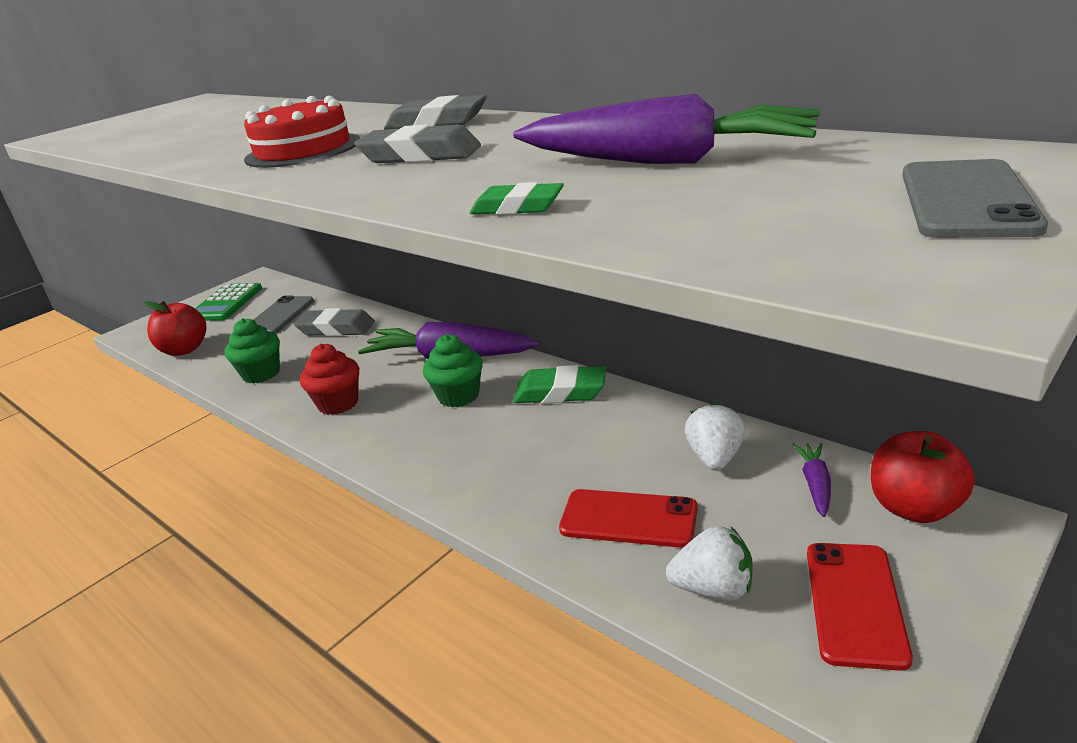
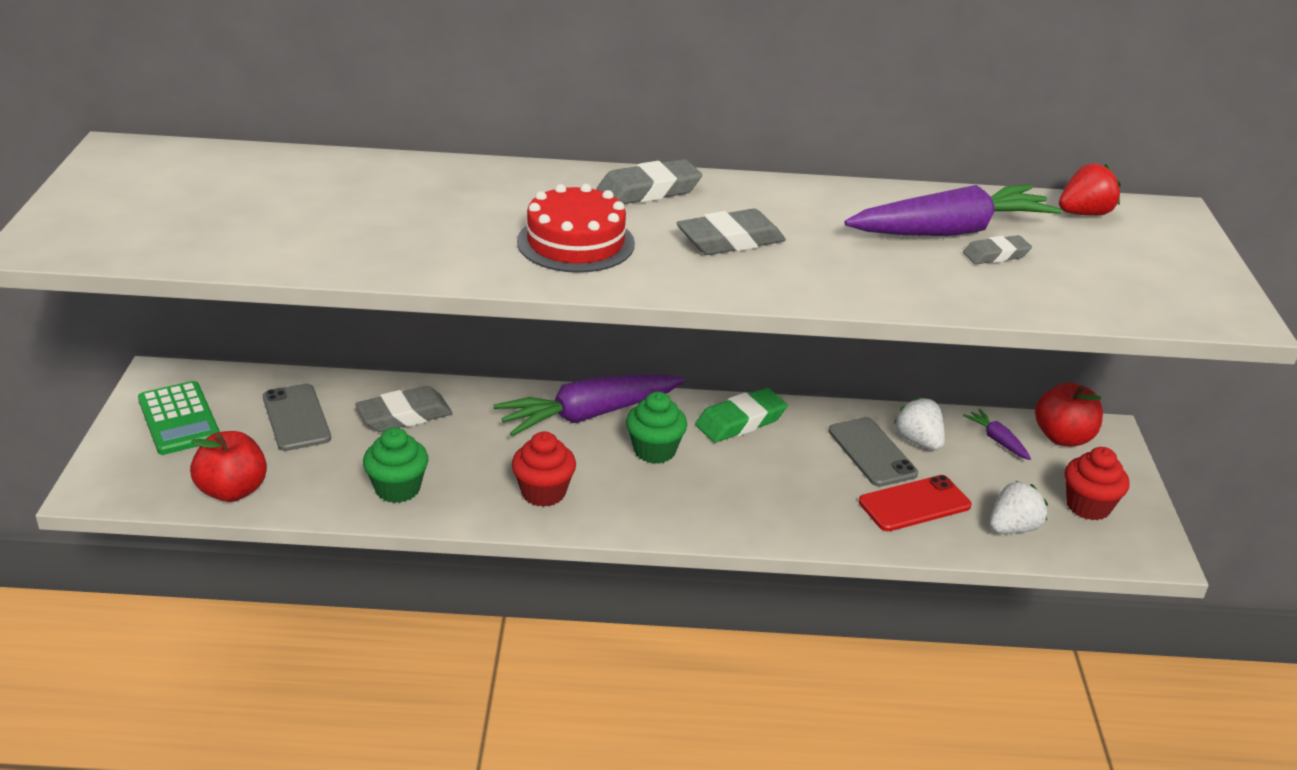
camera: 45 degrees left, 5 degrees up
(517, 207) = (930, 291): green eraser -> none
(675, 183) = (996, 255): none -> grey eraser
(854, 603) = (1088, 506): red phone -> red cupcake
(895, 155) = (1084, 214): none -> red strawberry
(966, 200) = (1166, 252): grey phone -> grey phone (872, 452)

